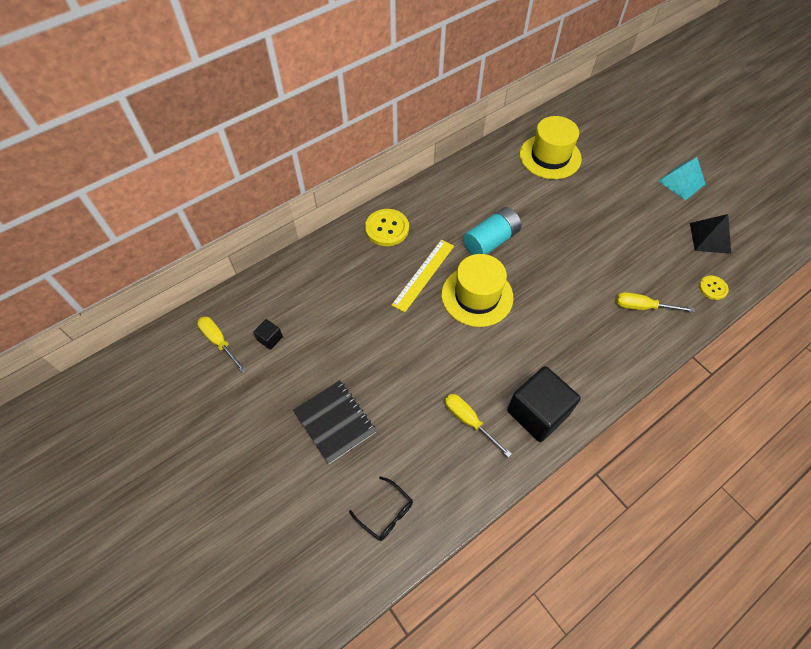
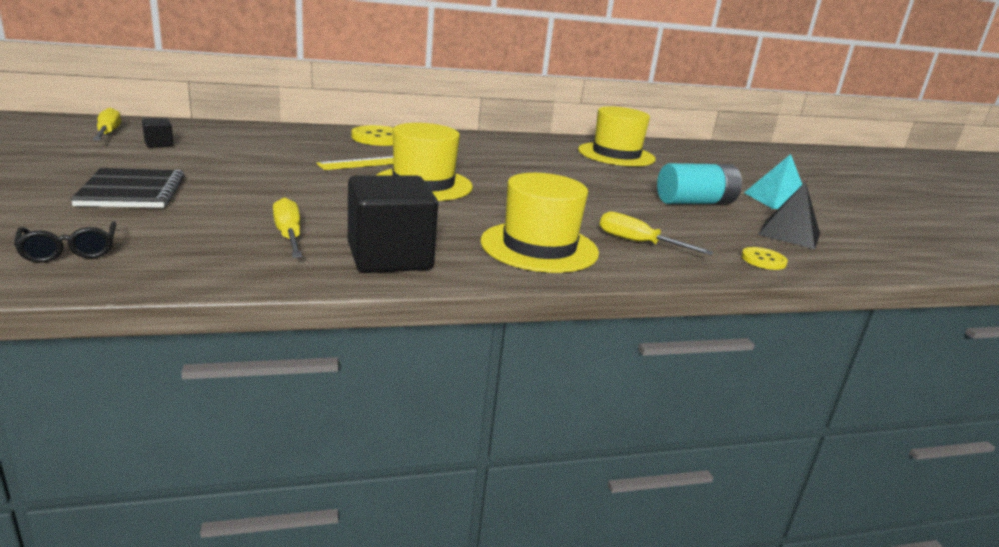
camera: 20 degrees right, 35 degrees down
(490, 241) = (485, 168): turquoise battery -> turquoise battery (695, 202)
(598, 348) = (539, 247): none -> yellow hat

